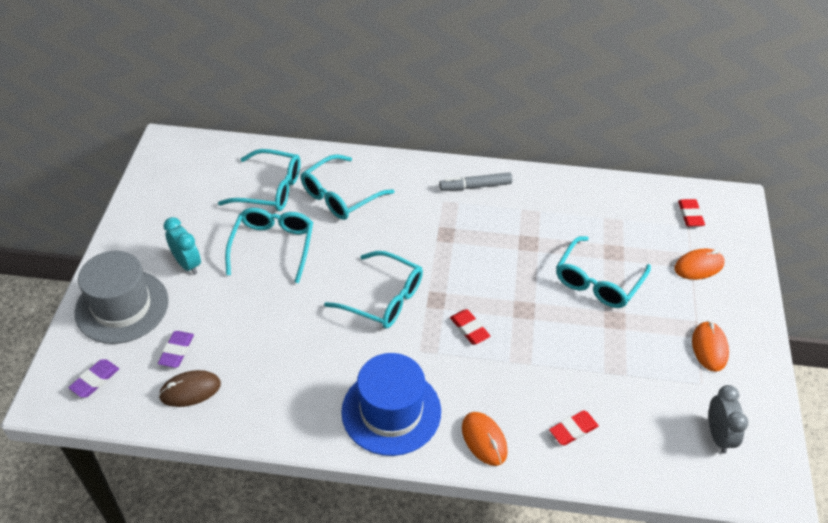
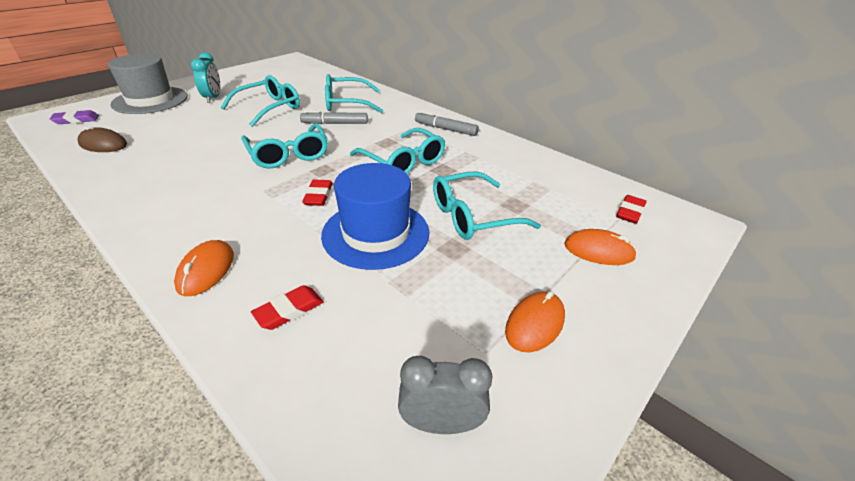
camera: 35 degrees right, 10 degrees down
(177, 351) = (134, 126): purple eraser -> none
(270, 189) = (311, 88): turquoise glasses -> turquoise glasses (403, 162)
(369, 233) = (335, 123): none -> grey marker
(391, 411) = (180, 213): blue hat -> blue hat (376, 233)
(573, 430) = (289, 310): red eraser -> red eraser turned 45 degrees counterclockwise
(718, 435) = (441, 423): grey clock -> grey clock turned 120 degrees counterclockwise

